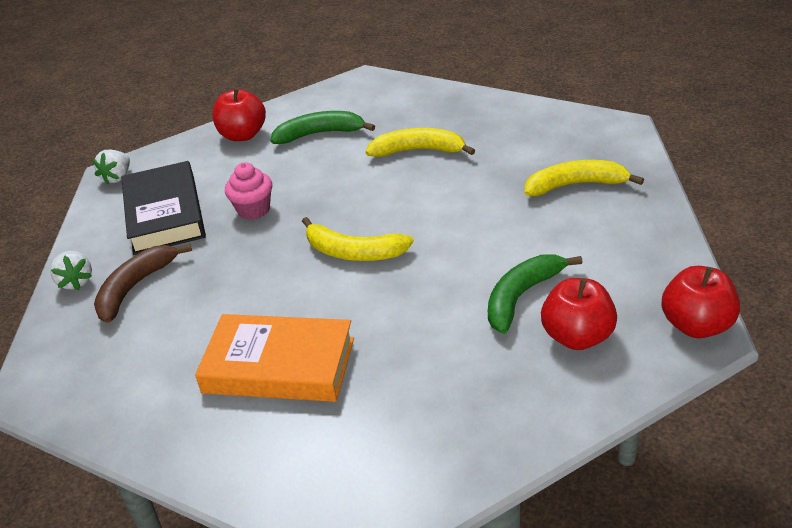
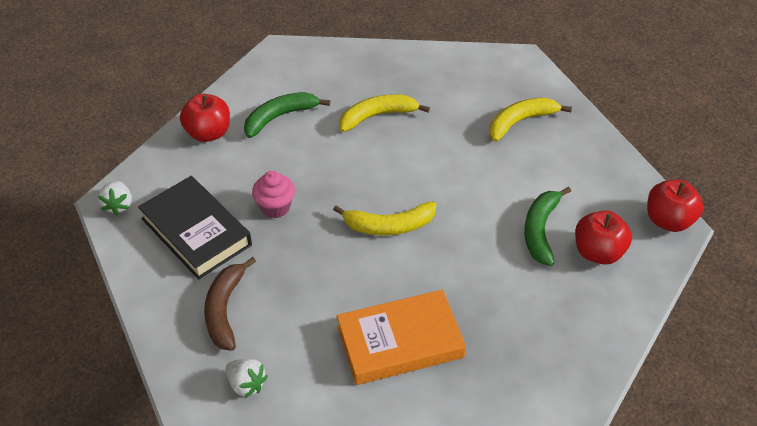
camera: 30 degrees left, 10 degrees up
(76, 282) = (164, 320): white strawberry -> white strawberry (246, 384)

